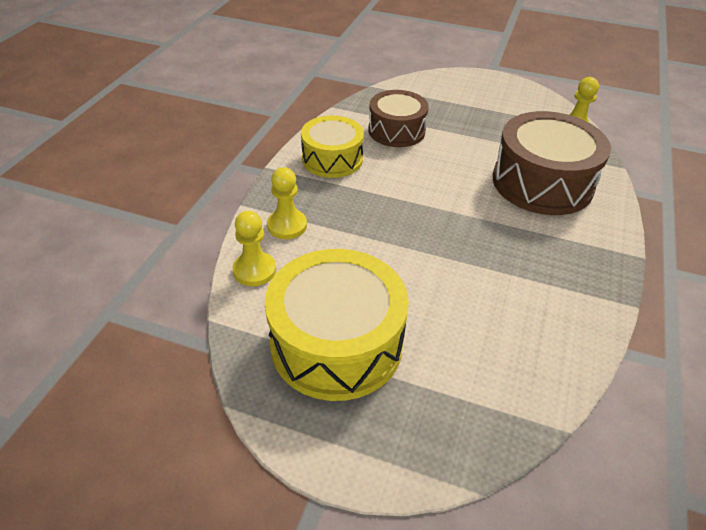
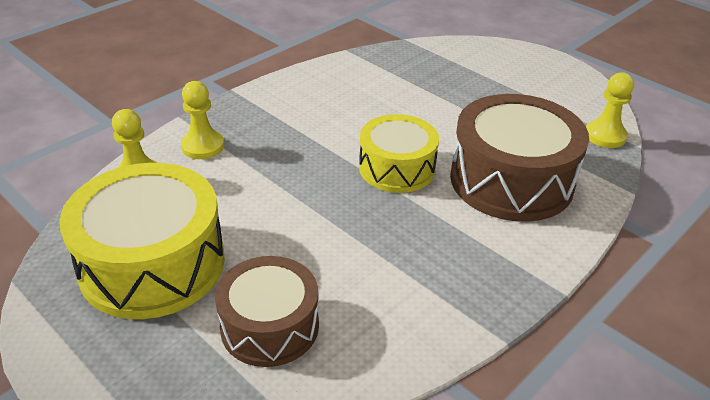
camera: 25 degrees right, 5 degrees down
(332, 159) = (301, 98): yellow drum -> yellow drum (397, 168)
(396, 131) = (392, 87): brown drum -> brown drum (269, 326)

